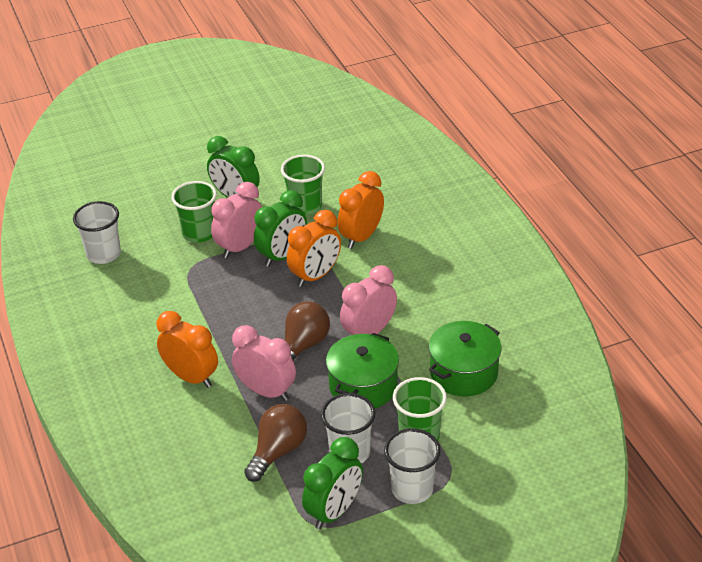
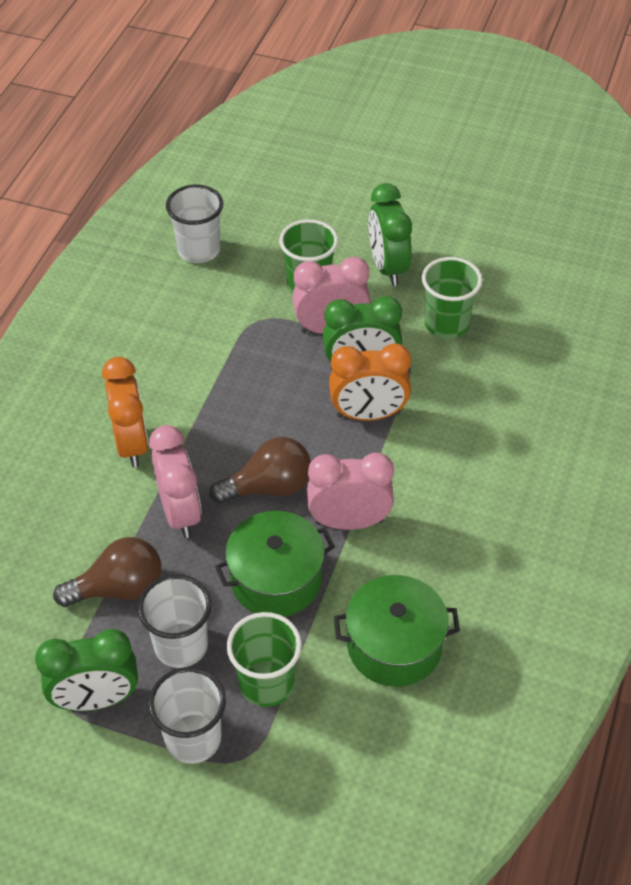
camera: 40 degrees right, 10 degrees up
(361, 237) = (465, 401): orange clock -> none

